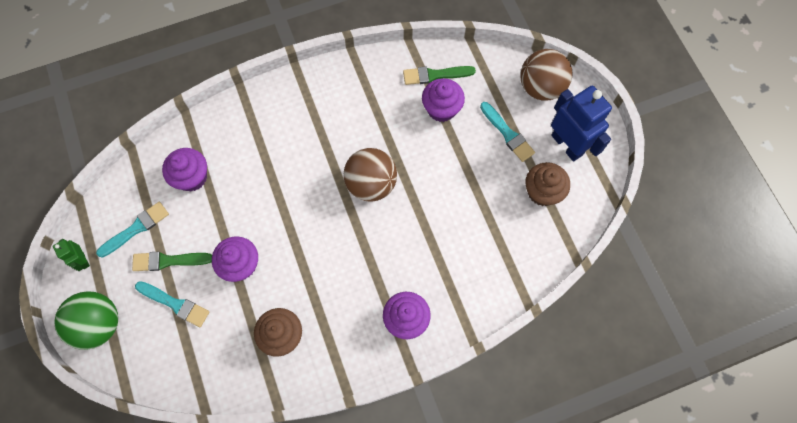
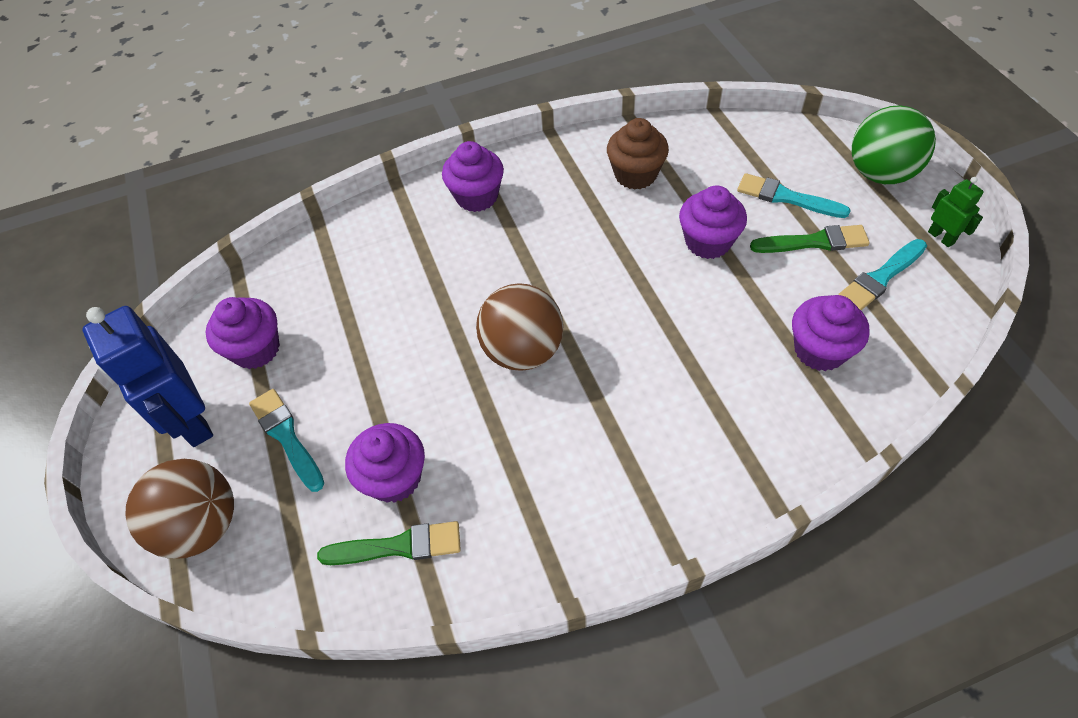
camera: 175 degrees left, 15 degrees down
(542, 192) = (256, 349): brown cupcake -> purple cupcake

